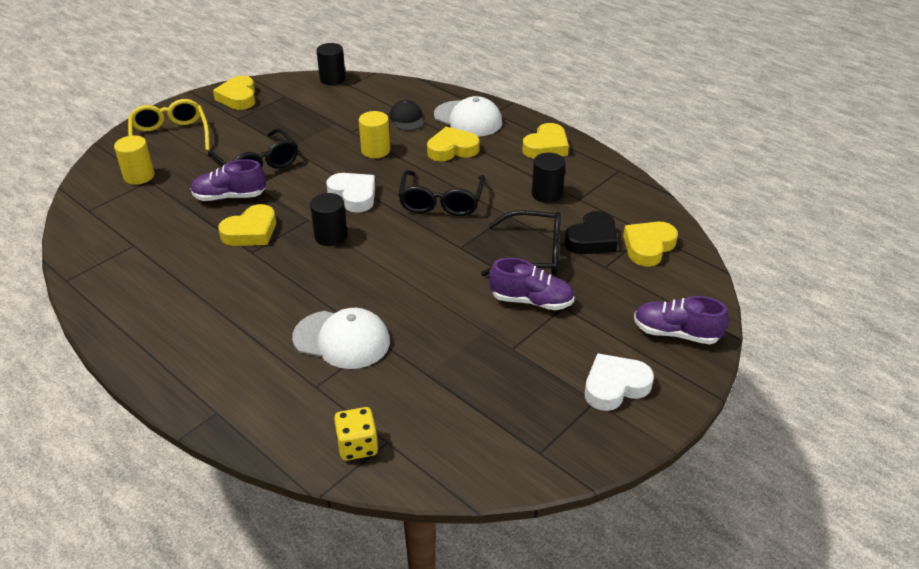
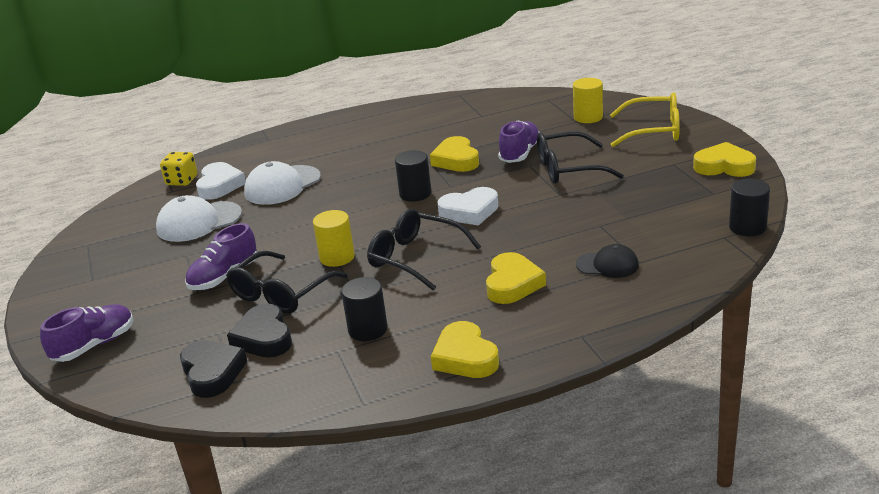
camera: 120 degrees right, 10 degrees down
(375, 150) = (547, 234): yellow cylinder -> yellow cylinder (337, 257)
(468, 119) = (578, 310): white cap -> white cap (198, 222)
(615, 386) = (90, 292): white heart -> white heart (220, 185)
(648, 247) = (212, 373): yellow heart -> black heart

